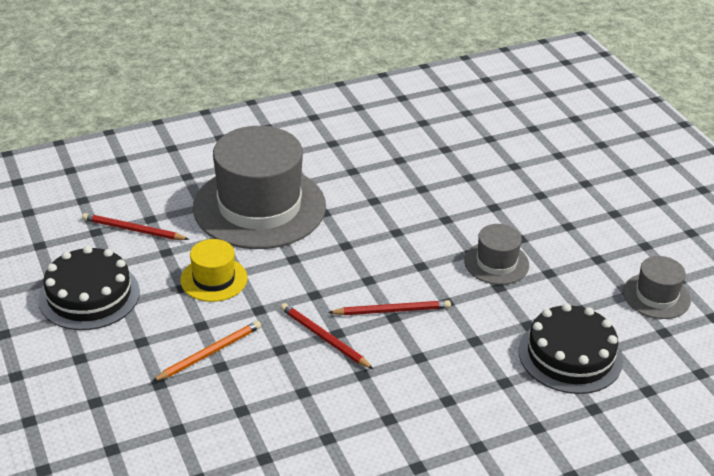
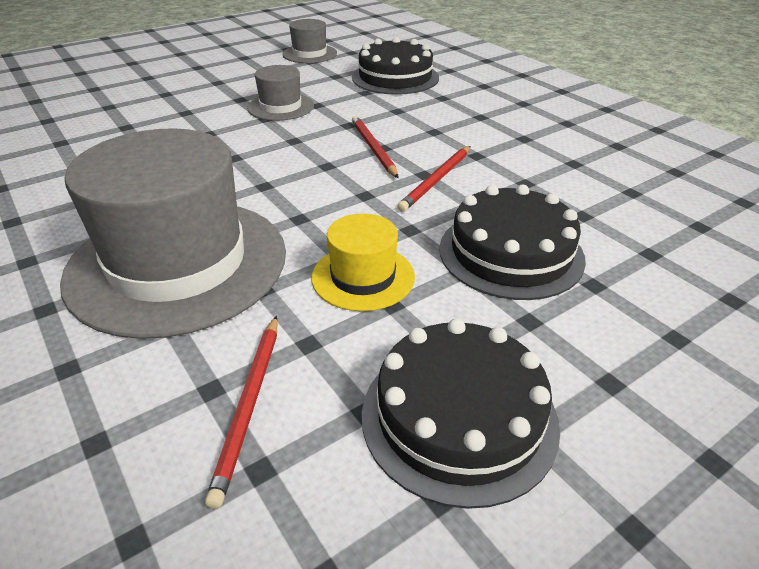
camera: 100 degrees left, 0 degrees up
(210, 353) = (511, 253): orange pencil -> black cake

